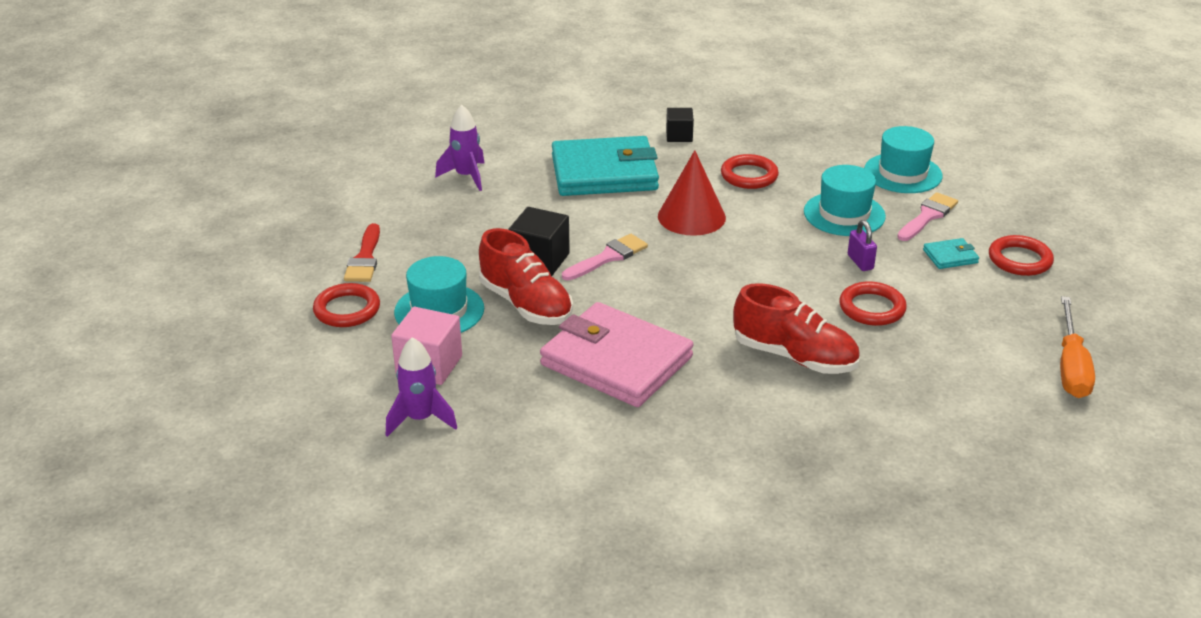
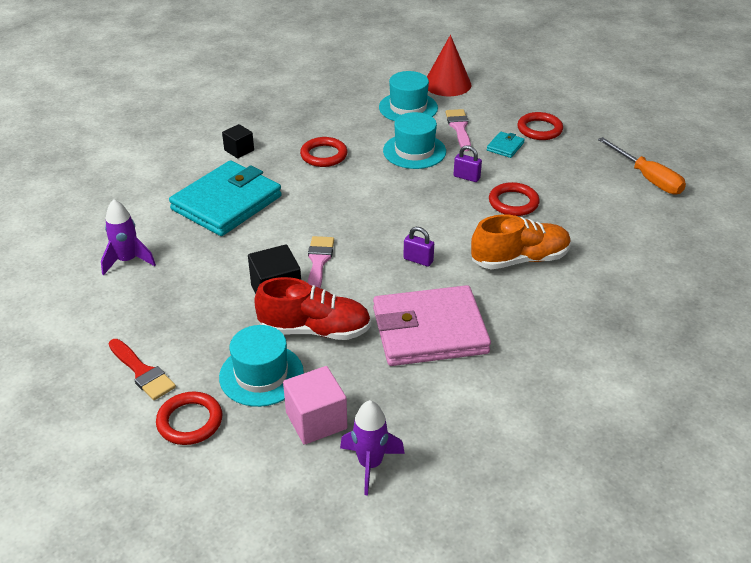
camera: 45 degrees left, 5 degrees up
(691, 216) = (329, 203): red cone -> red cone (447, 84)
(696, 303) = (418, 260): none -> purple padlock
(794, 357) = (519, 259): red shoe -> orange shoe

